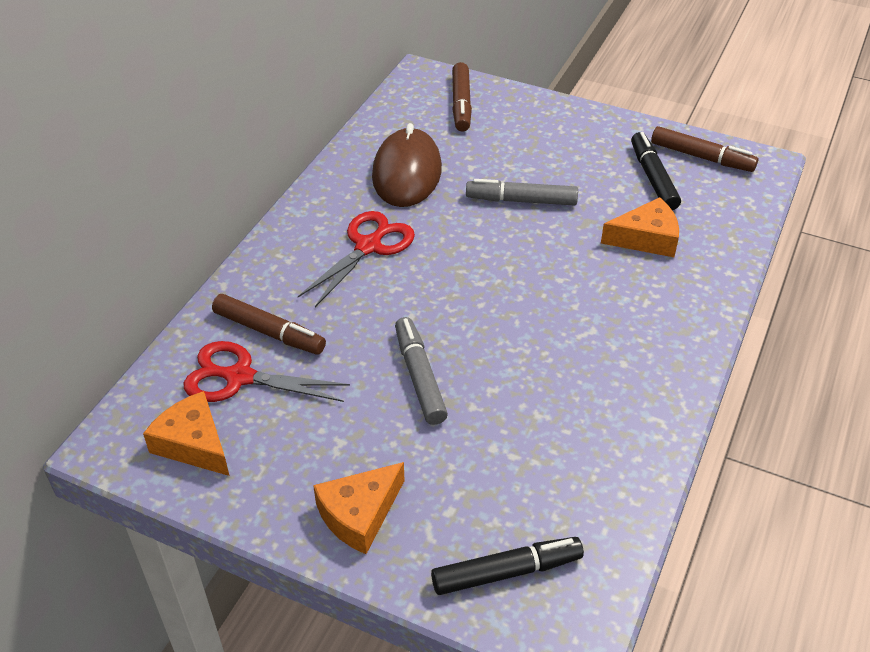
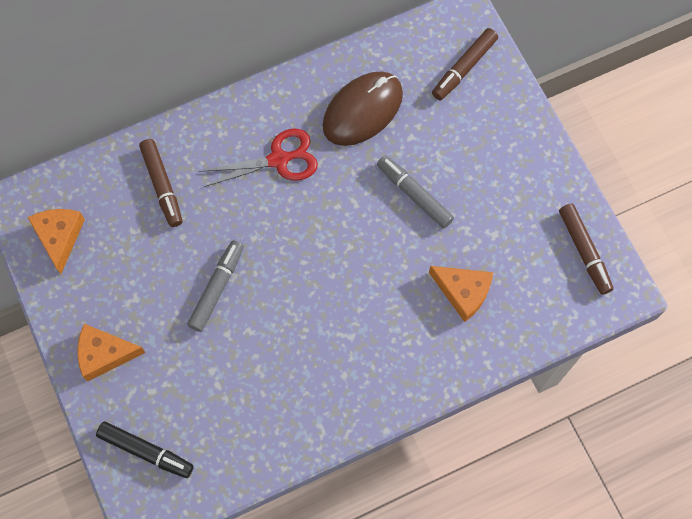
camera: 40 degrees right, 25 degrees up
(239, 377) = (119, 208): red scissors -> none
(653, 178) = (527, 243): black marker -> none

